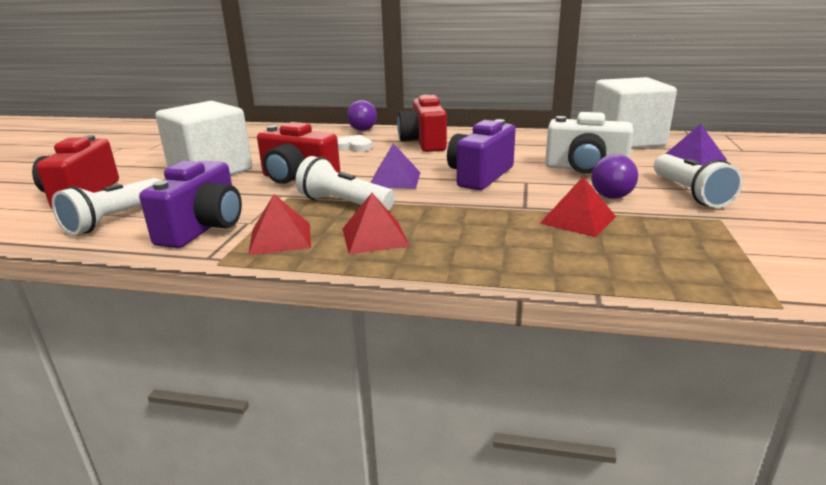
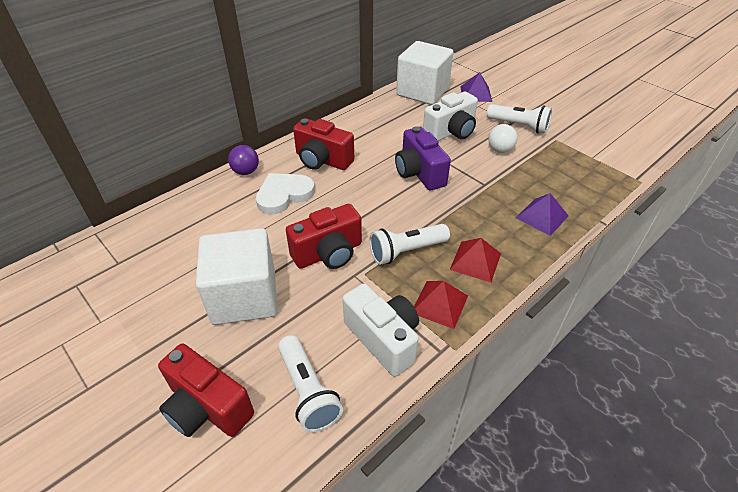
camera: 55 degrees left, 20 degrees up
(204, 228) = (383, 339): purple camera -> white camera
(353, 146) = (284, 195): white heart -> white heart, size x1.56
(394, 180) = (385, 209): purple pyramid -> purple pyramid (542, 216)
(578, 220) = (519, 178): red pyramid -> none
(611, 197) = (500, 150): purple ball -> white ball

